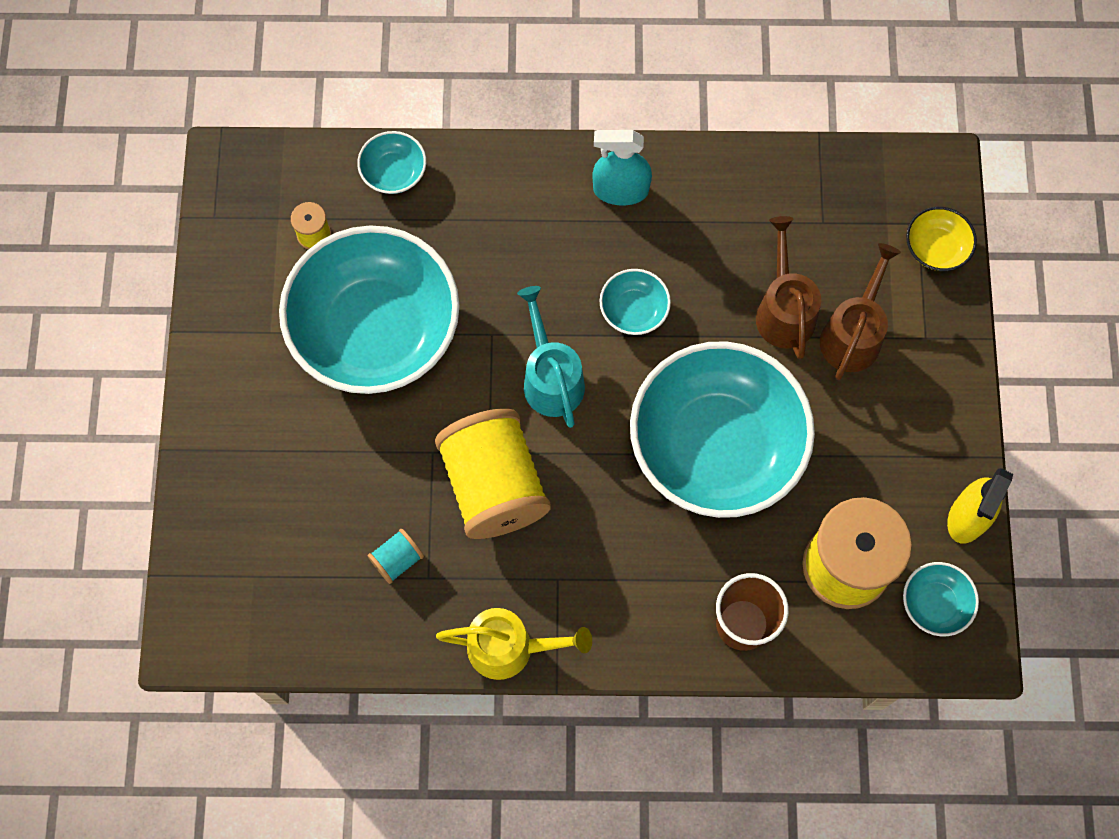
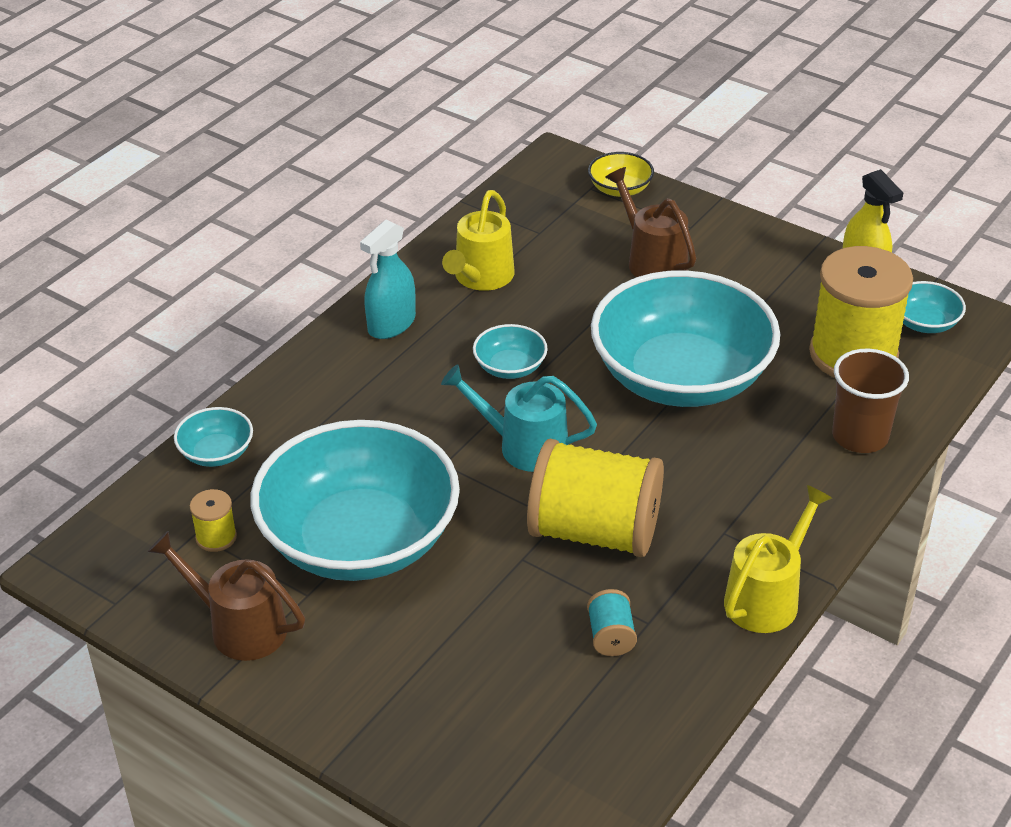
camera: 55 degrees left, 30 degrees down
(727, 217) = (481, 278): none -> yellow watering can
(783, 310) = (594, 286): brown watering can -> brown watering can (238, 627)

